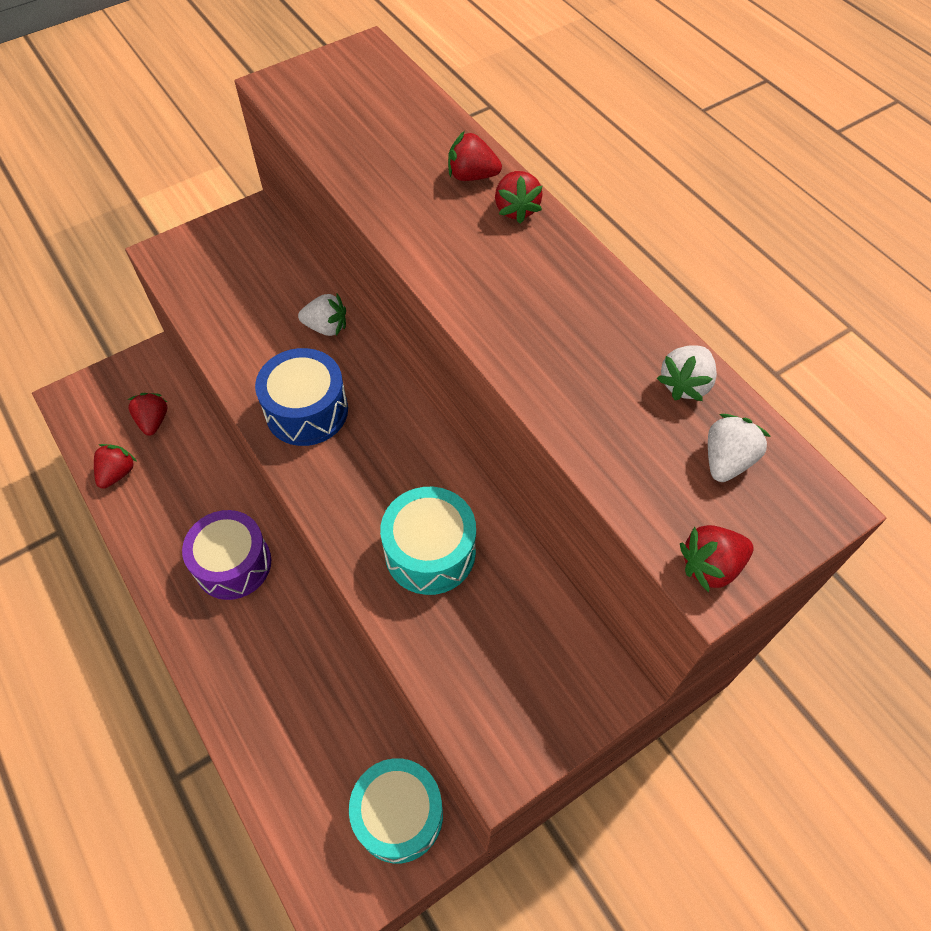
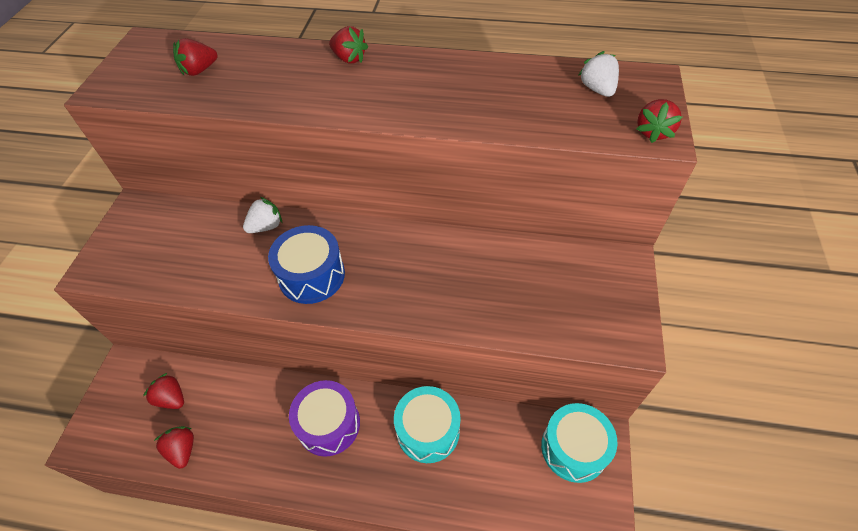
camera: 45 degrees left, 5 degrees down
(430, 552) = (472, 282): turquoise drum -> turquoise drum (428, 430)
(472, 176) = (302, 59): red strawberry -> red strawberry (199, 70)
(685, 384) = (537, 74): white strawberry -> none

